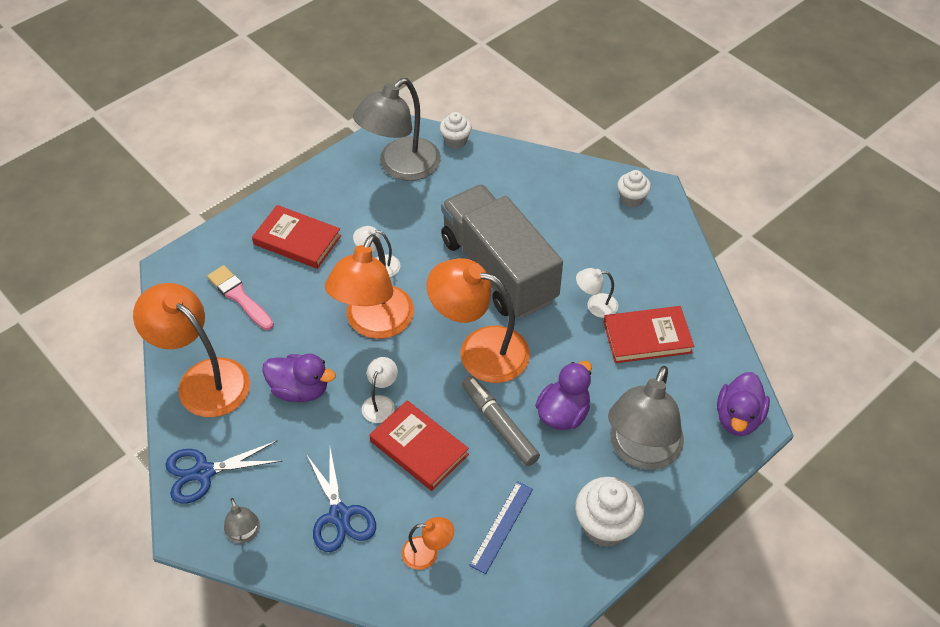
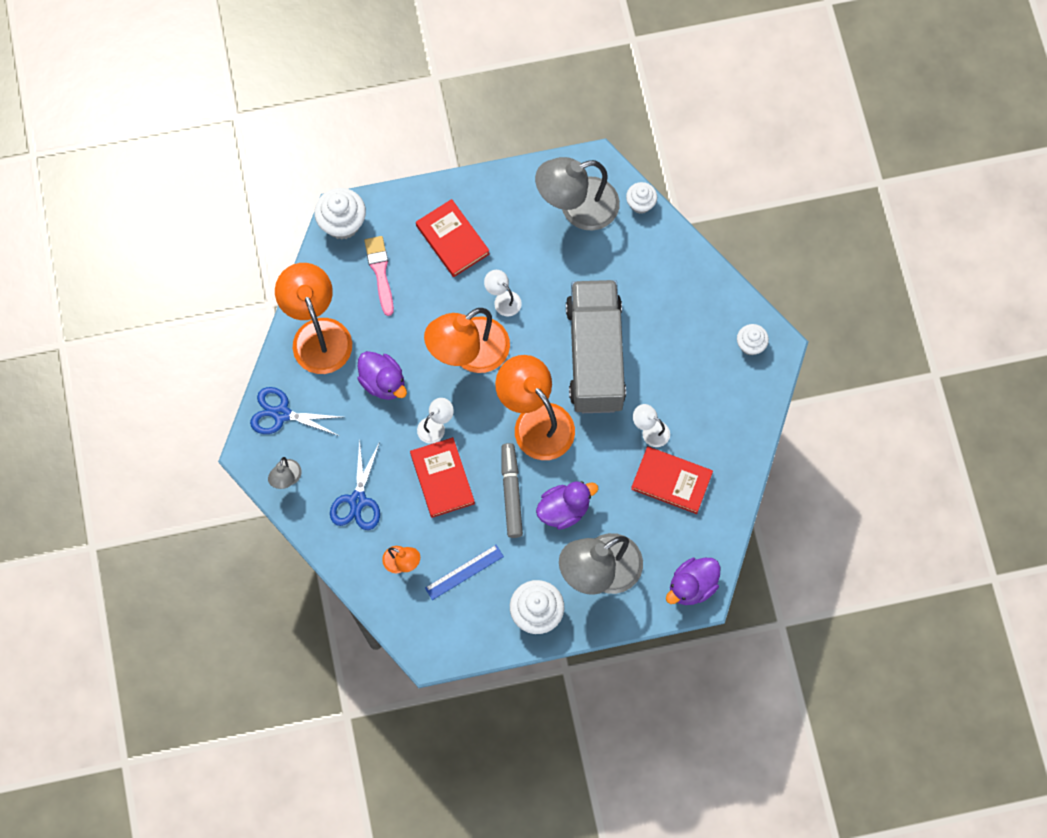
camera: 30 degrees right, 20 degrees up
(176, 274) = (342, 223): none -> white cupcake

